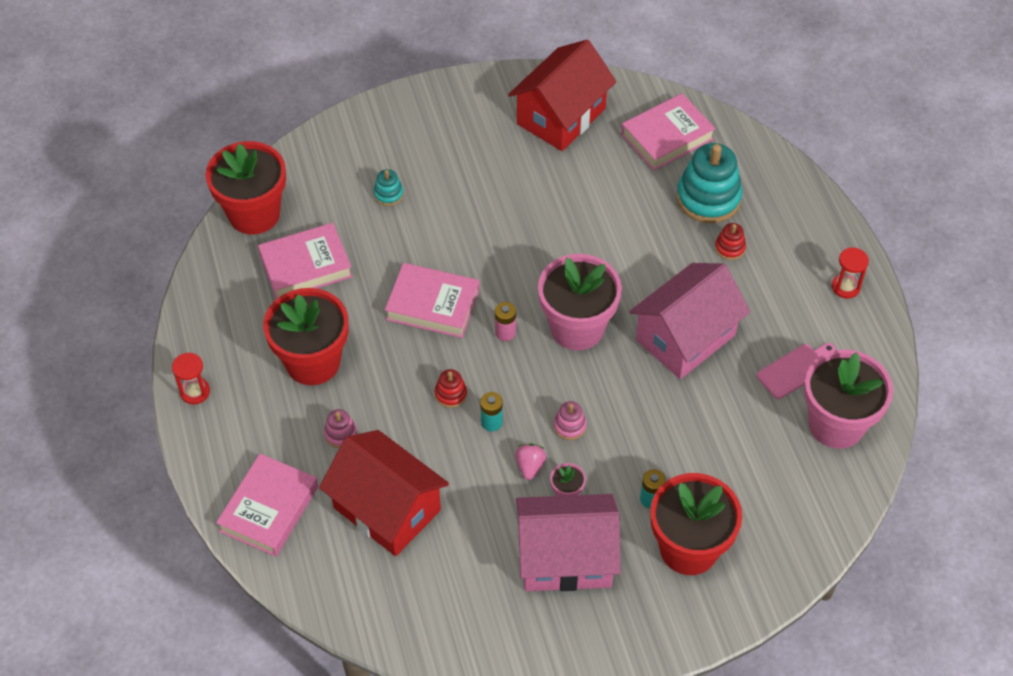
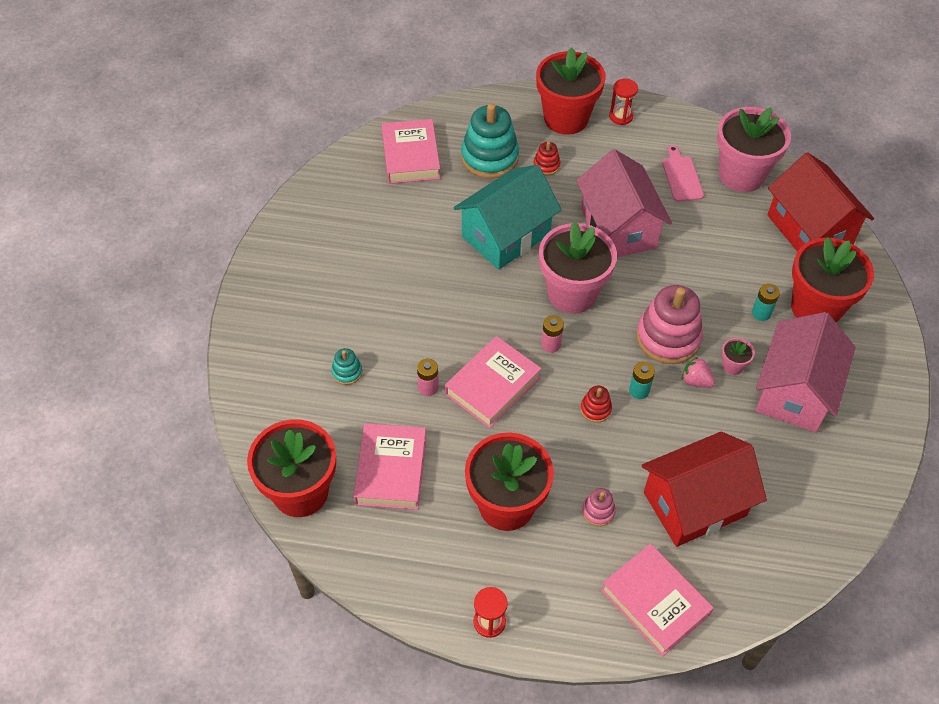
camera: 65 degrees left, 0 degrees up
(404, 258) = (428, 387): none -> pink battery
(561, 116) = (342, 214): red house -> red house (809, 230)
(569, 426) = (668, 338): pink stacking toy -> pink stacking toy, size x2.16
(616, 249) = (506, 235): none -> turquoise house
(807, 241) = (566, 118): none -> red flower pot

